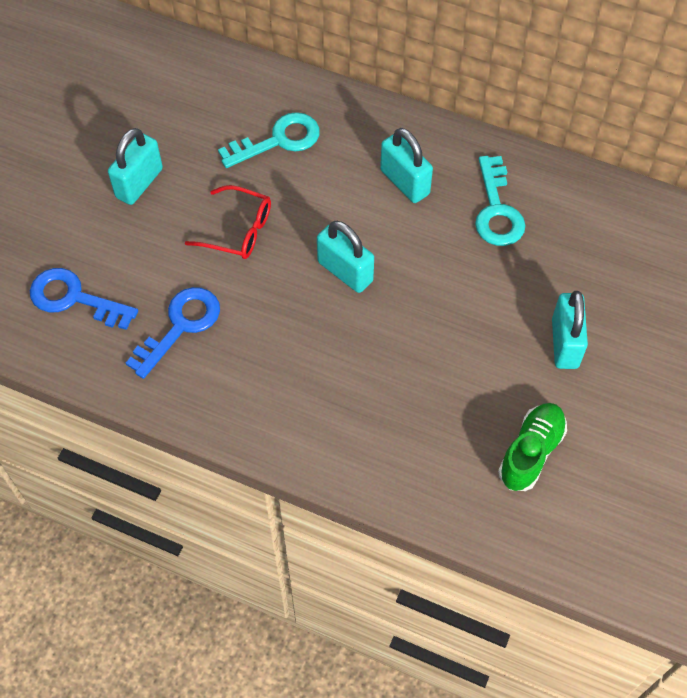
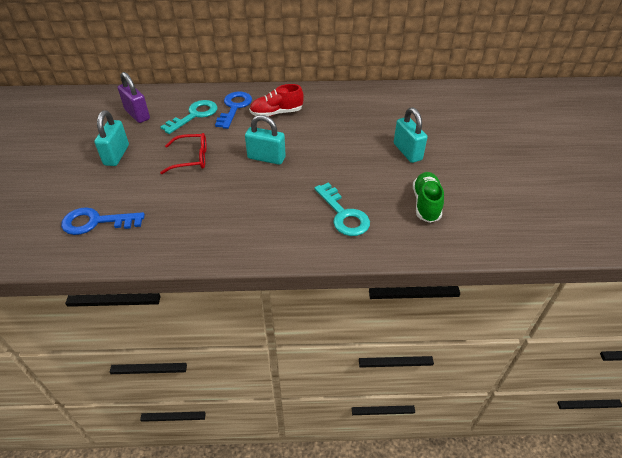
camera: 25 degrees left, 15 degrees down
(180, 326) = (177, 213): blue key -> blue key (234, 107)
(196, 107) = (137, 114): none -> purple padlock
(404, 182) = (276, 113): turquoise padlock -> red shoe
(497, 210) = (333, 110): turquoise key -> turquoise key (343, 215)

